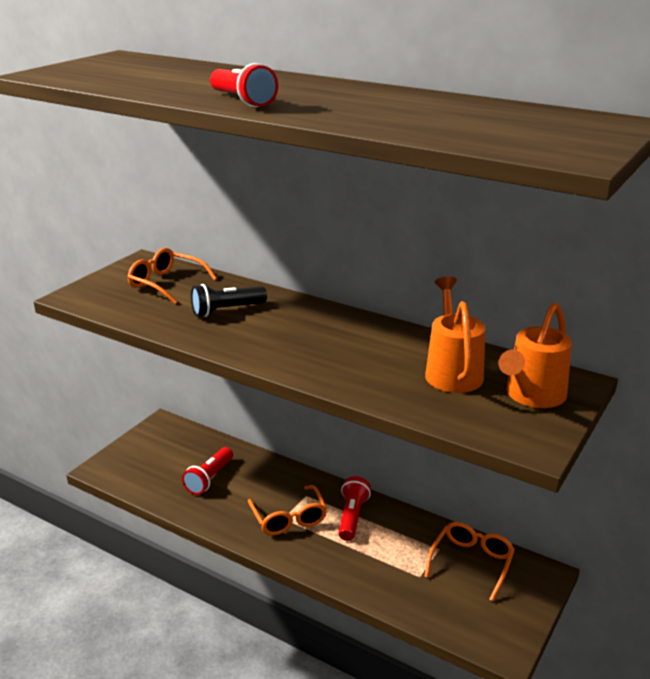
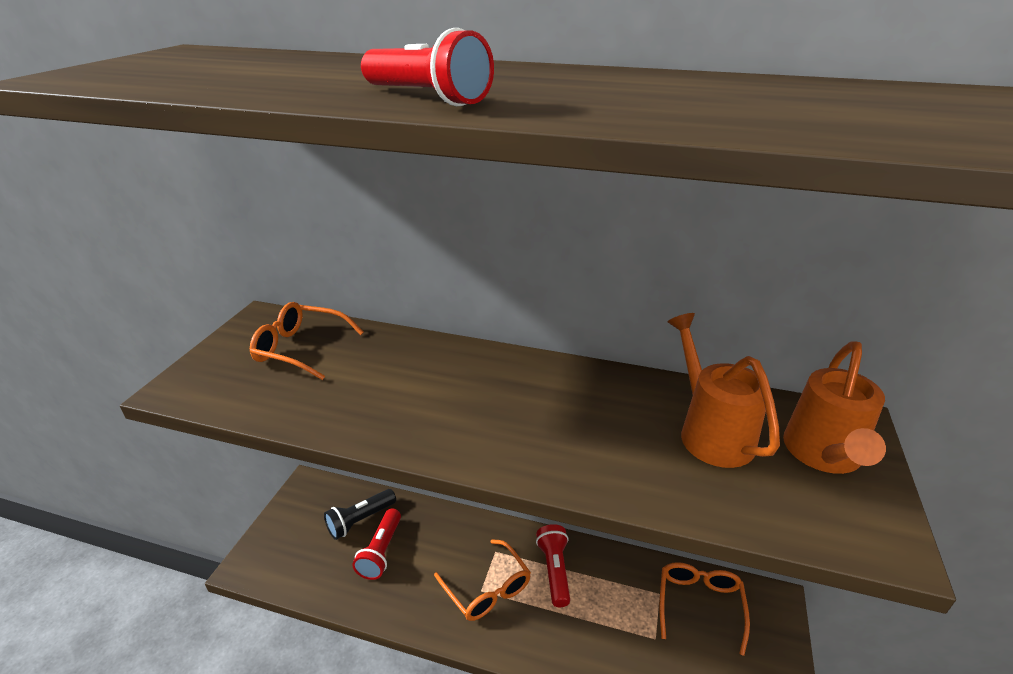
camera: 15 degrees left, 5 degrees up
(226, 310) = (393, 379): black flashlight -> black flashlight (360, 520)

